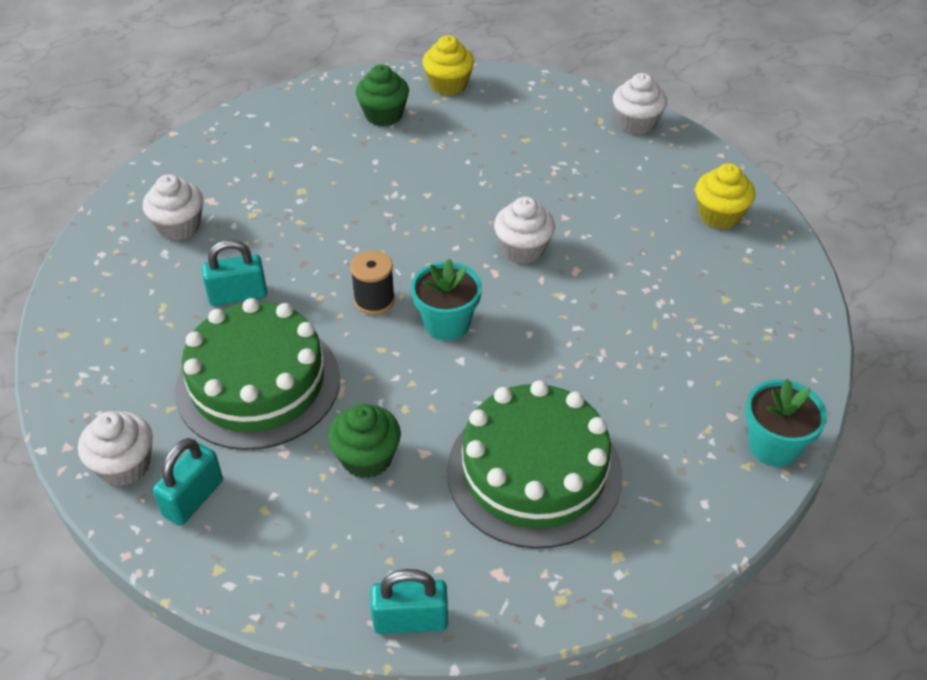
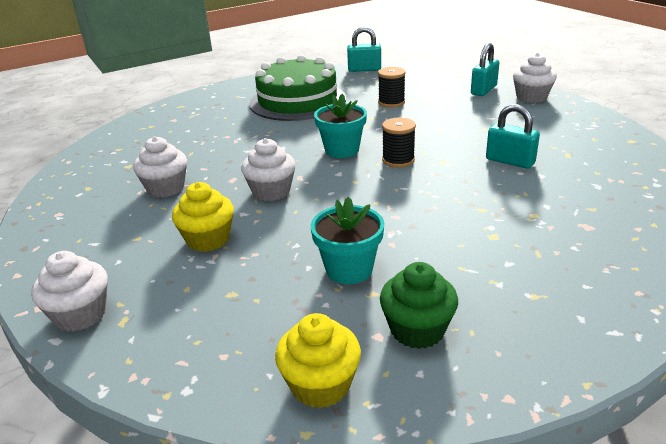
camera: 175 degrees left, 15 degrees down
(179, 226) = (601, 204): white cupcake -> white cupcake (166, 188)
(238, 295) = (510, 161): turquoise padlock -> turquoise padlock turned 45 degrees clockwise
(258, 383) = (469, 123): green cake -> none
(367, 458) = (391, 102): green cupcake -> black spool
(719, 215) = (78, 217): yellow cupcake -> yellow cupcake (208, 239)
(773, 446) = (160, 111): turquoise flower pot -> turquoise flower pot (349, 269)

